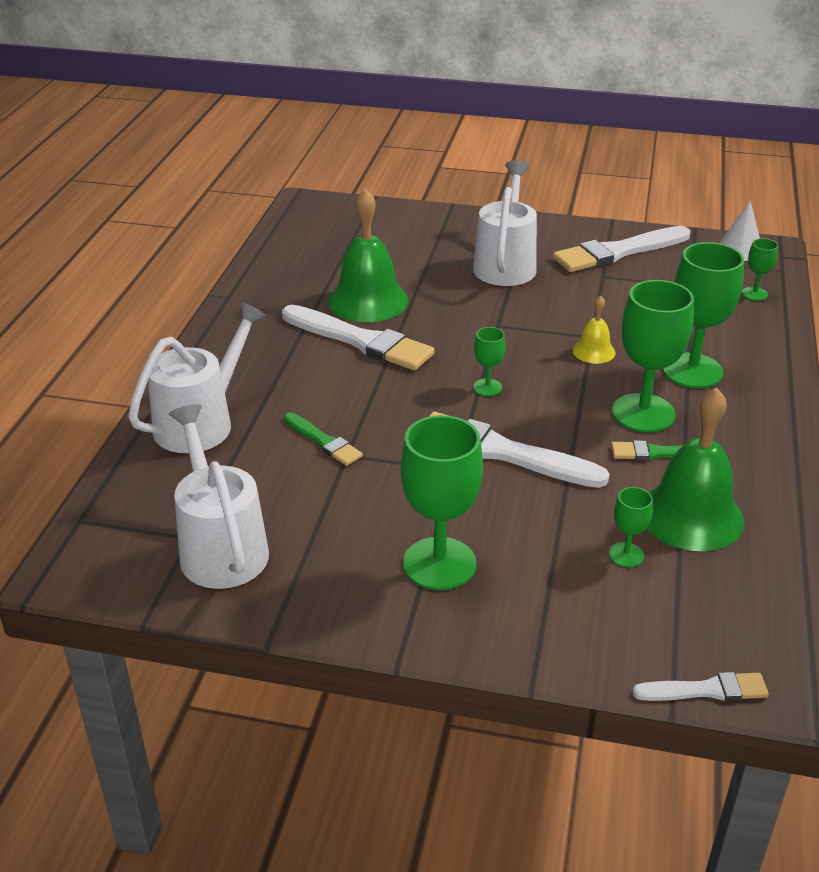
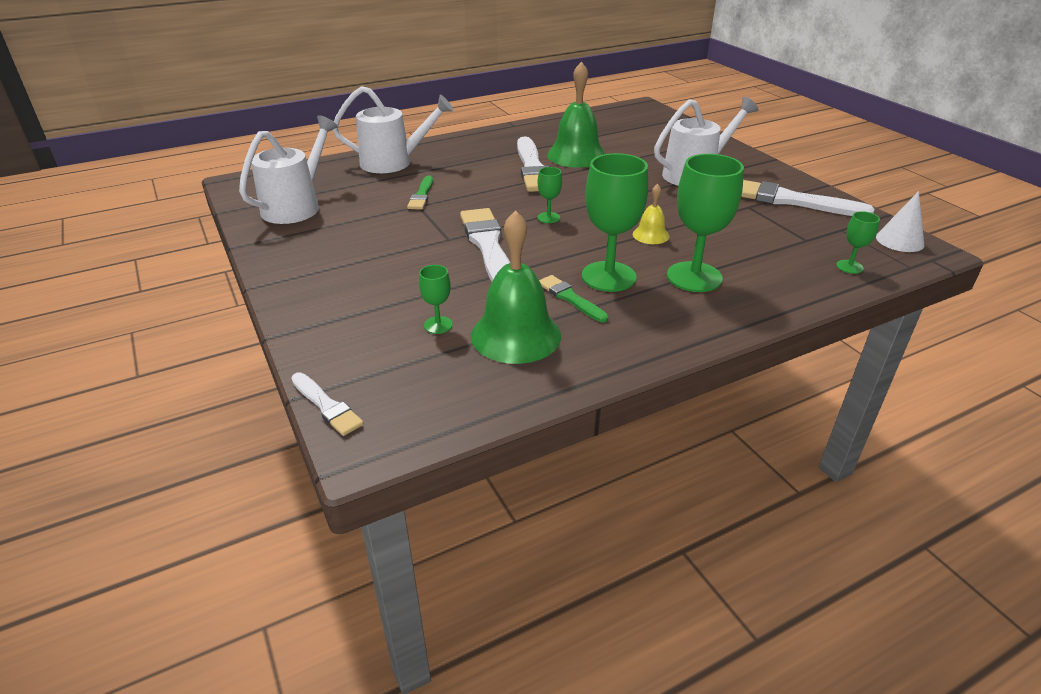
camera: 50 degrees right, 0 degrees up
(439, 564) = (352, 267): green goblet -> none

